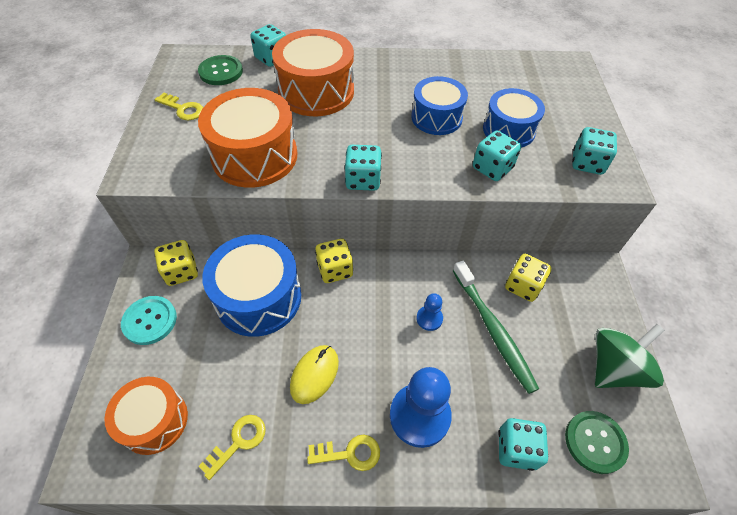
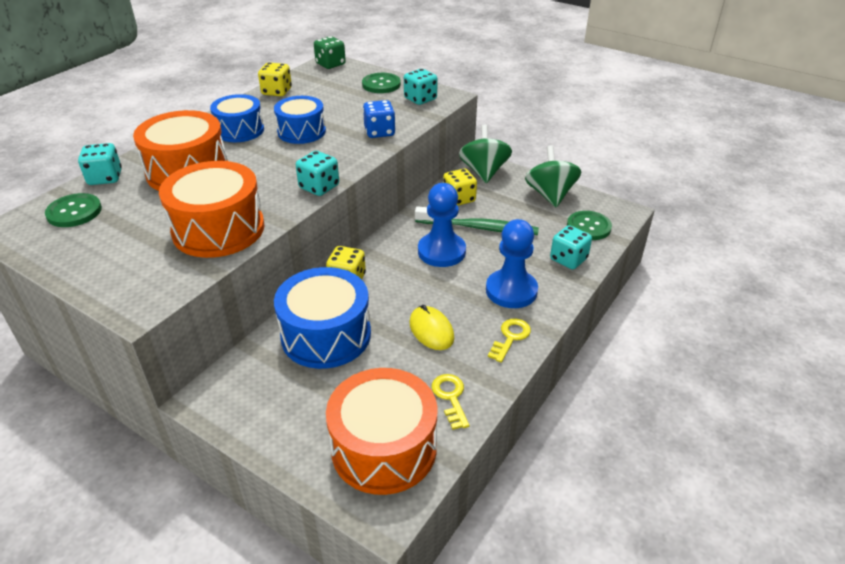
camera: 55 degrees left, 15 degrees down
(150, 321) = (273, 419): turquoise button -> none
(154, 421) = (384, 448): orange drum -> orange drum, size x1.54
(181, 272) = (240, 377): yellow dice -> yellow dice (277, 92)
(183, 109) = (92, 251): yellow key -> none
(429, 318) = (441, 251): blue pawn -> blue pawn, size x2.04
(492, 168) = (379, 132): turquoise dice -> blue dice
(509, 130) = (354, 111): blue drum -> blue drum (240, 130)
(569, 67) = (330, 64): none -> green dice
(578, 120) = (381, 84): none -> green button
(589, 282) = (484, 172): none -> green spinning top

